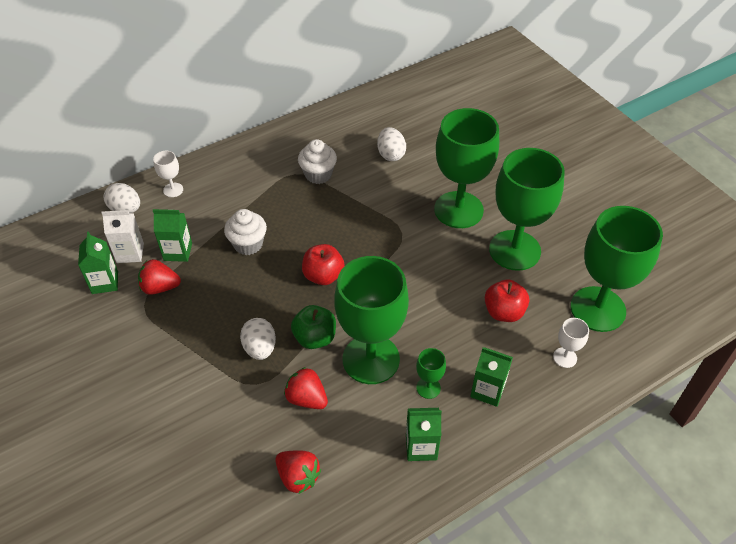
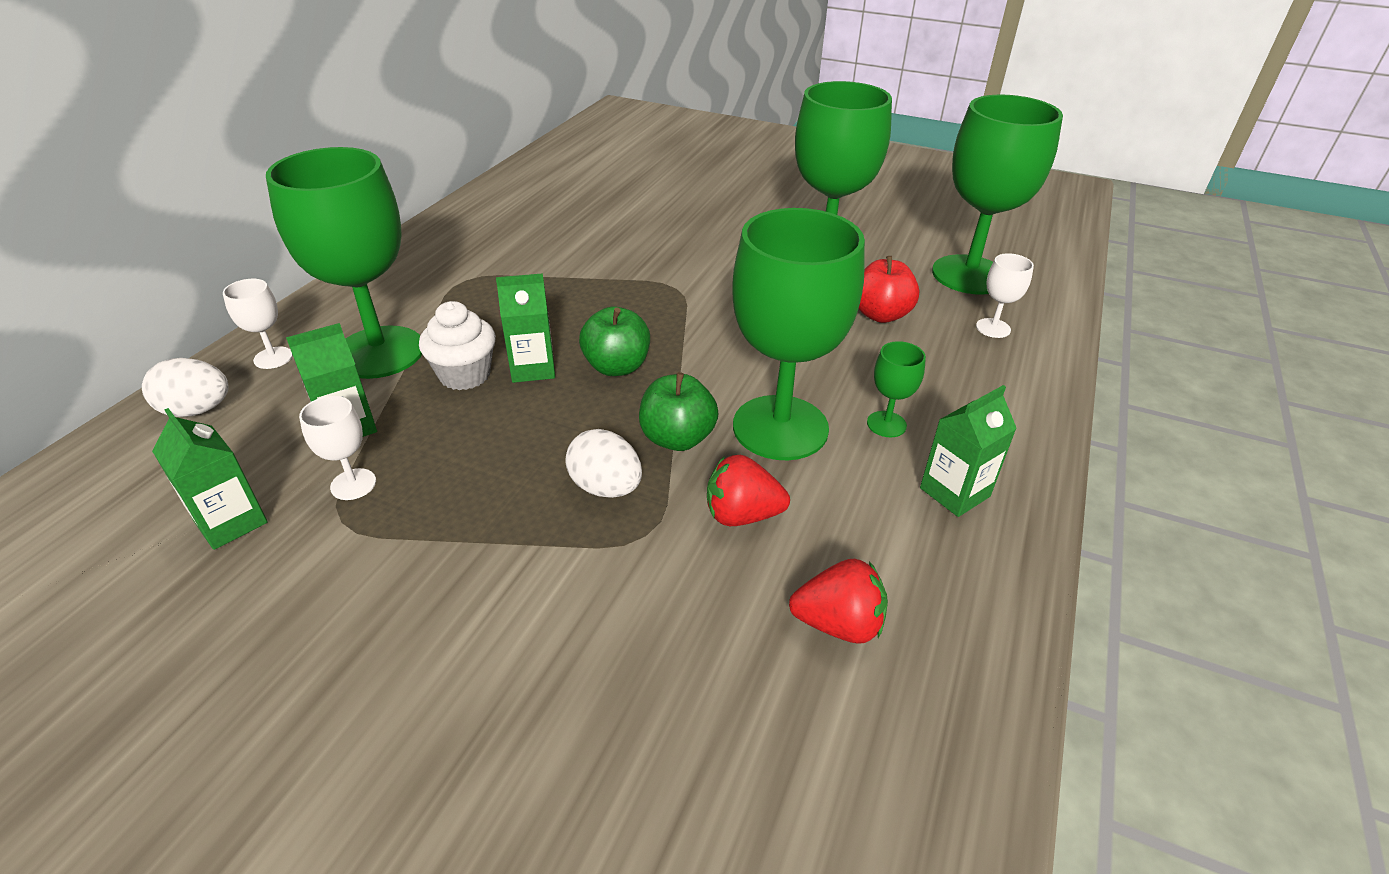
camera: 35 degrees left, 10 degrees down
(130, 253) = (253, 462): white carton -> none
(160, 287) = (353, 484): red strawberry -> white goblet
(318, 174) = (501, 270): white cupcake -> none
(323, 276) = (617, 367): red apple -> green apple
(391, 154) = (582, 224): white egg -> none
(458, 210) = (721, 245): green goblet -> green goblet (379, 352)
(487, 390) = (955, 394): green carton -> green carton (533, 368)

